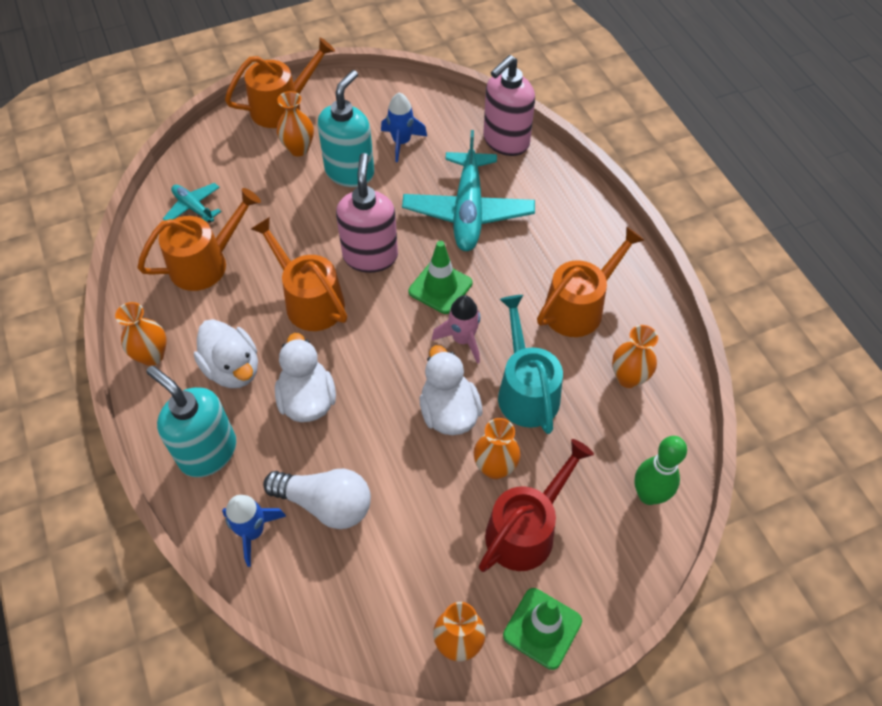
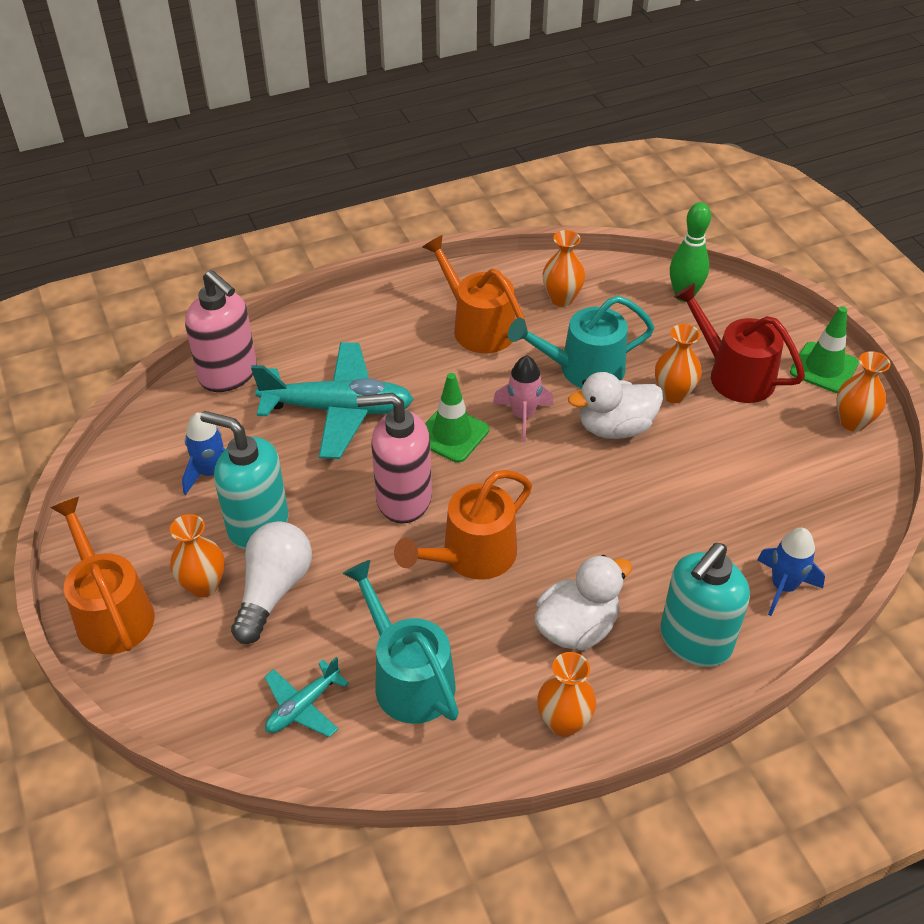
camera: 90 degrees left, 10 degrees down
(205, 263) = (408, 678): orange watering can -> turquoise watering can
(307, 400) = (613, 549): white duck -> none
(325, 504) = (738, 525): white light bulb -> white light bulb (273, 590)

